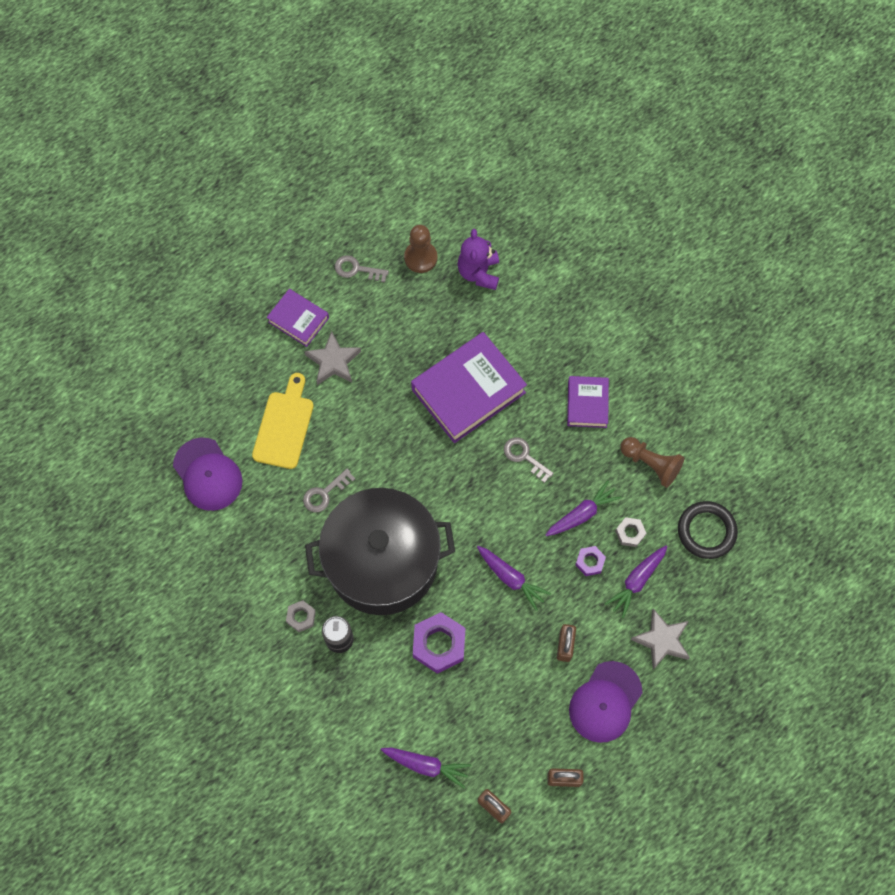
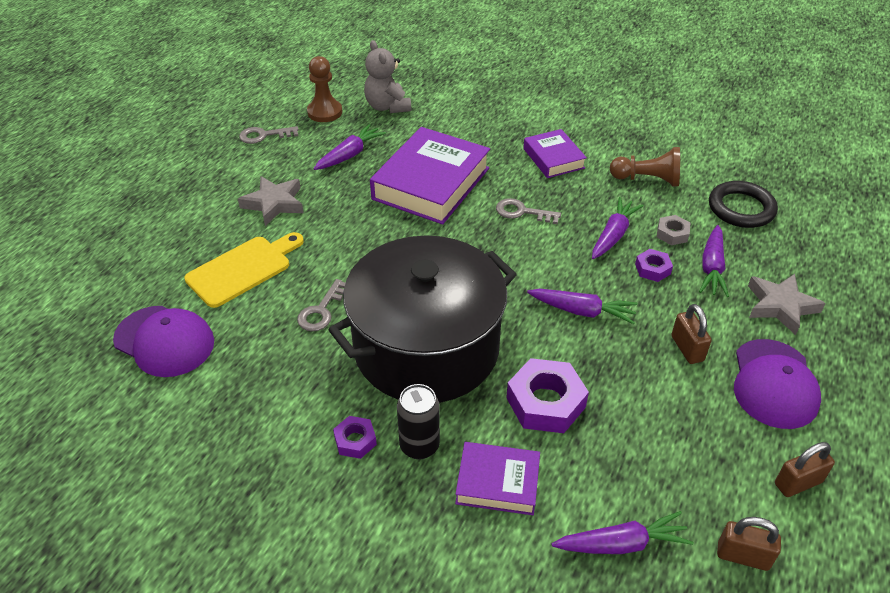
camera: 25 degrees left, 25 degrees down
(284, 426) = (243, 269): yellow cutting board -> yellow cutting board turned 60 degrees clockwise
(298, 320) = (219, 185): purple book -> purple book (497, 482)
(301, 617) = (355, 441): grey nut -> purple nut
(417, 326) = (350, 155): none -> purple carrot
(479, 273) = (387, 107): purple teddy bear -> grey teddy bear

